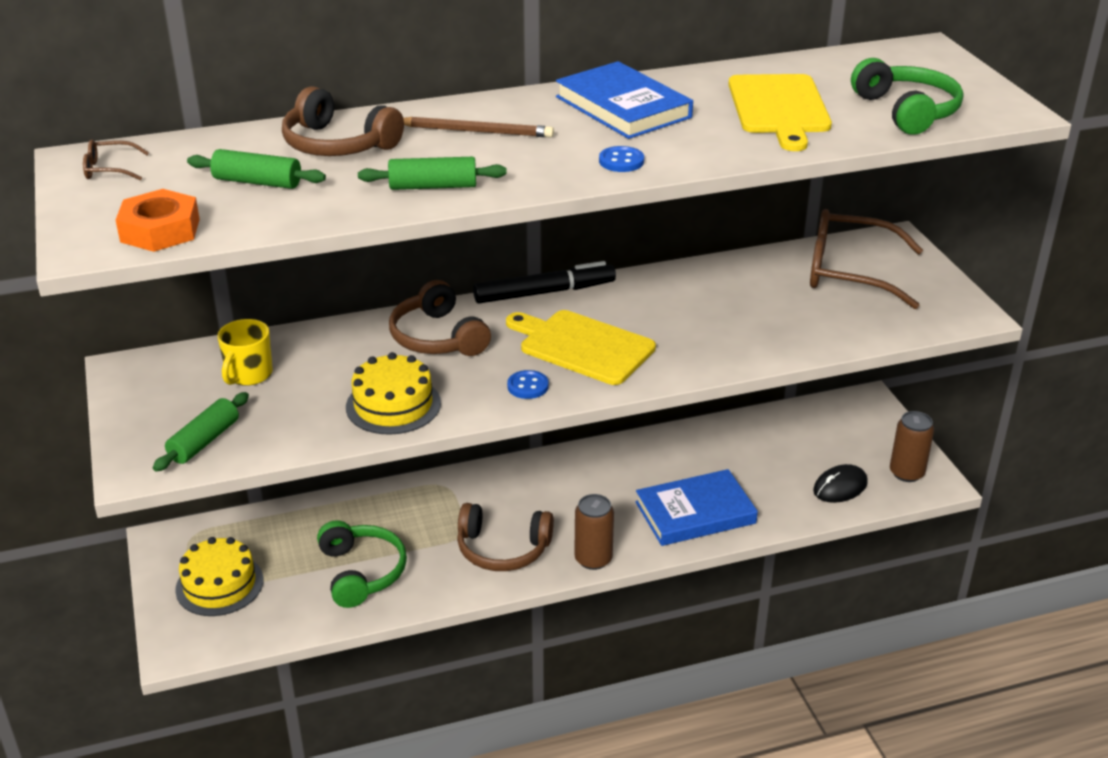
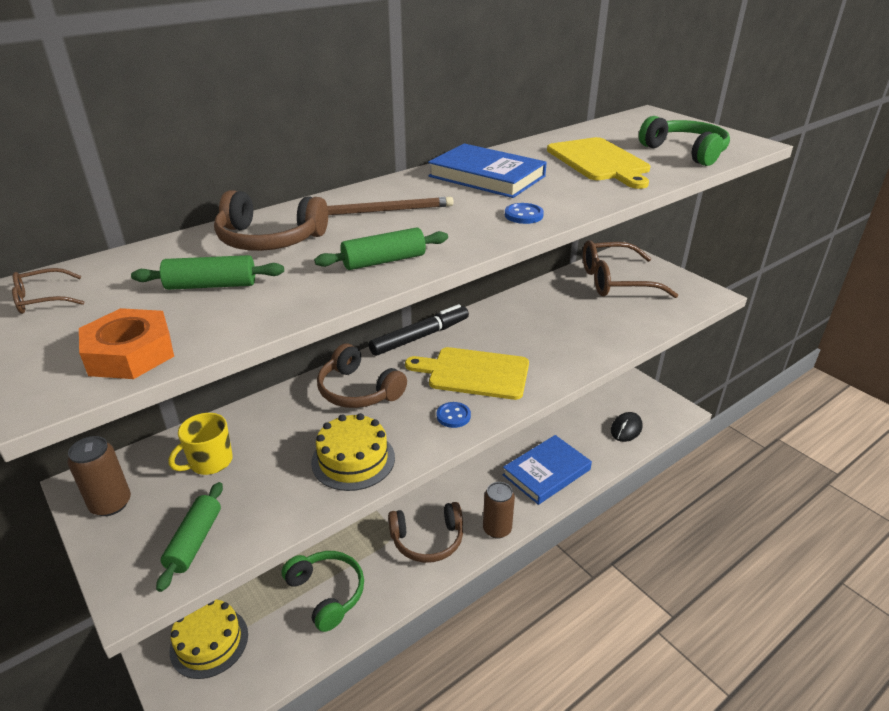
camera: 20 degrees left, 0 degrees up
(248, 374) = (209, 462): yellow mug -> yellow mug turned 45 degrees clockwise
(906, 473) = (659, 408): brown can -> brown can (111, 504)

